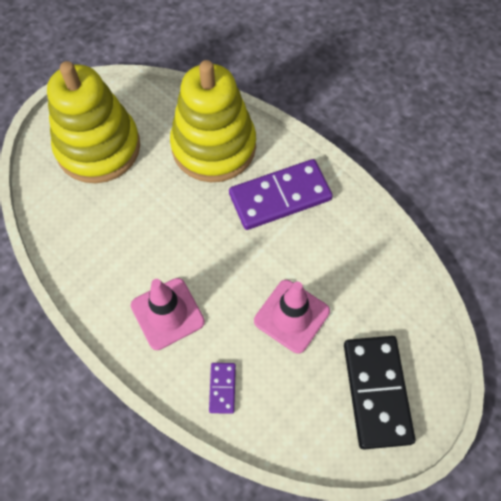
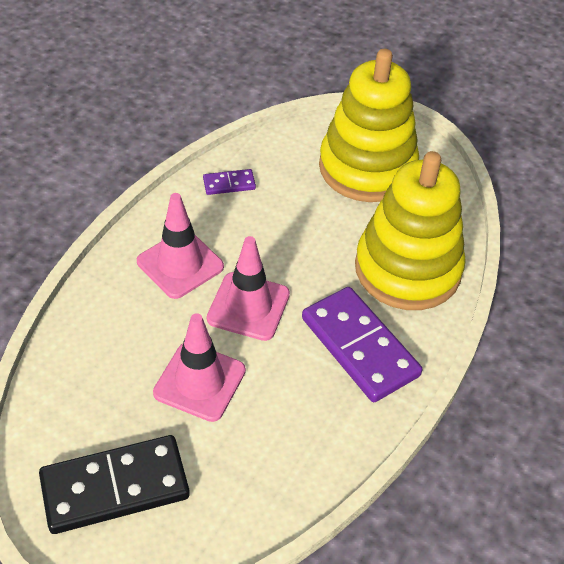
camera: 75 degrees right, 15 degrees down
(222, 388) = (101, 328): purple domino -> purple domino (229, 184)
(225, 267) = (248, 306): none -> pink traffic cone

